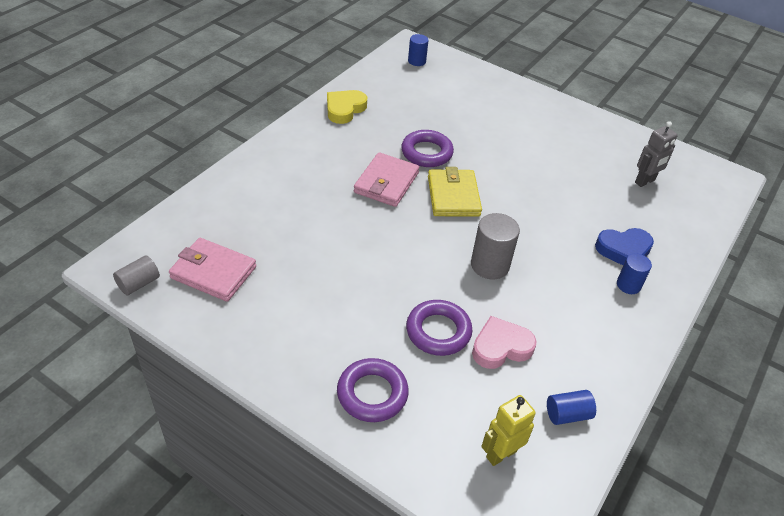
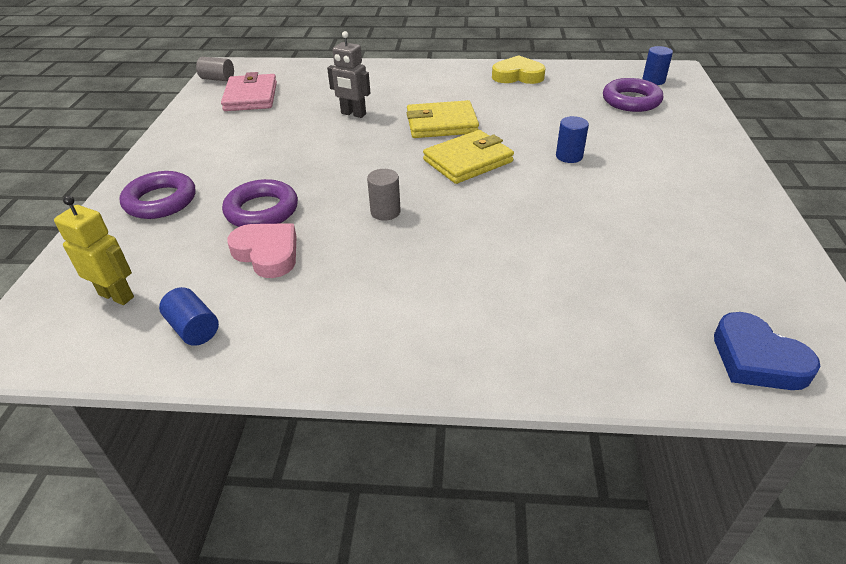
camera: 65 degrees right, 5 degrees down
(386, 183) = (441, 124): pink wallet -> yellow wallet
(426, 153) = (515, 128): purple ring -> purple ring (631, 100)
(490, 265) = (385, 212): grey cylinder -> grey cylinder, size x0.62
(624, 250) = (521, 303): blue heart -> blue heart (757, 359)
(628, 285) = (456, 324): blue cylinder -> blue cylinder (569, 156)
(645, 181) = (695, 287): grey robot -> grey robot (353, 114)

